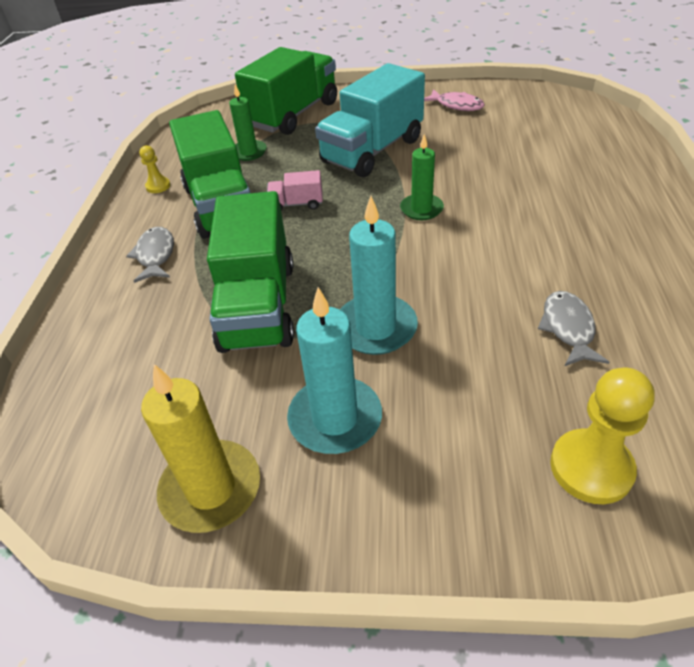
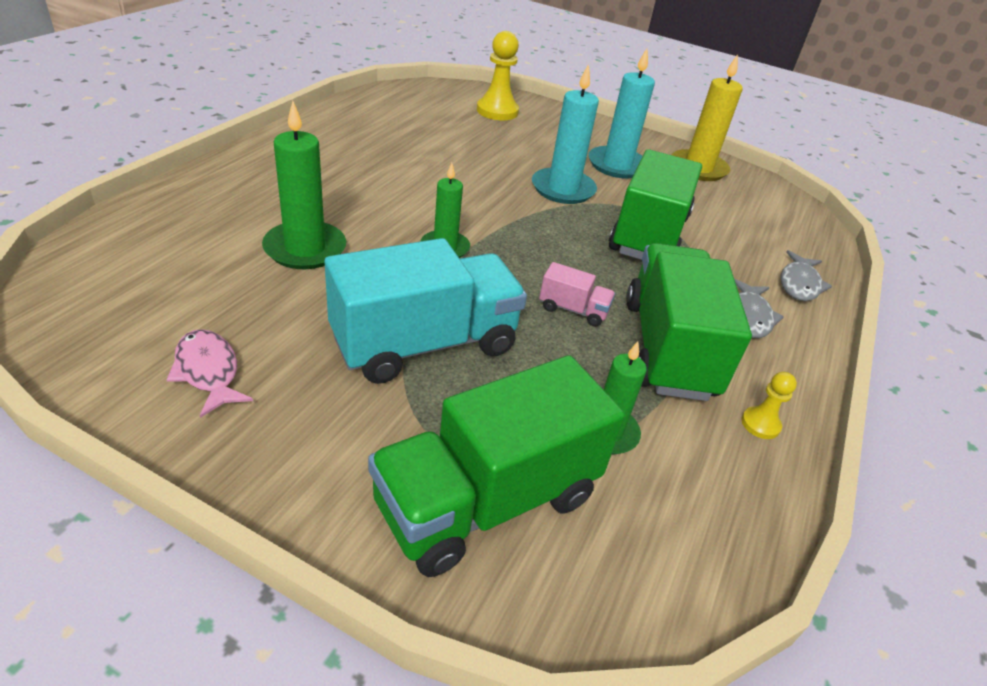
camera: 165 degrees left, 5 degrees down
(506, 168) = (305, 249): none -> green candle
(568, 328) = (436, 144): grey fish -> grey fish (799, 284)

